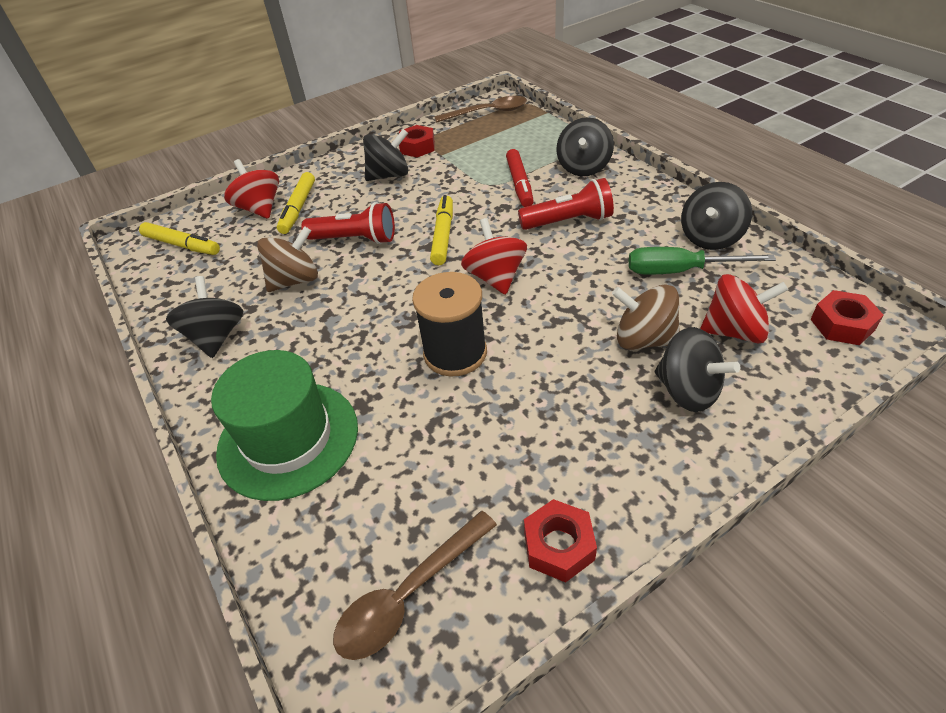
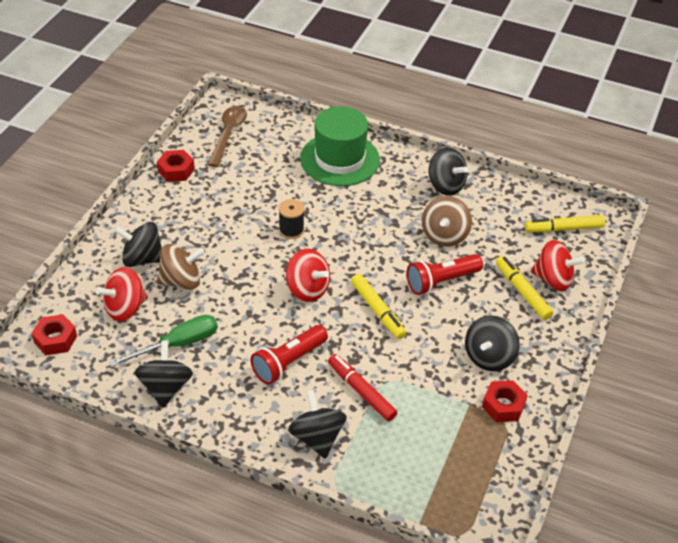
camera: 140 degrees right, 0 degrees up
(455, 353) = (291, 230): black spool -> black spool, size x0.59
(488, 113) = (485, 496): brown spoon -> none

